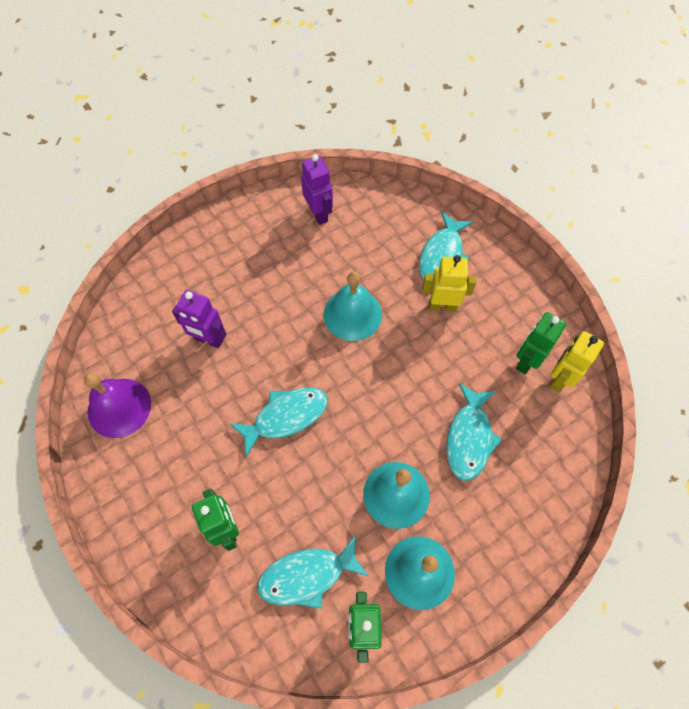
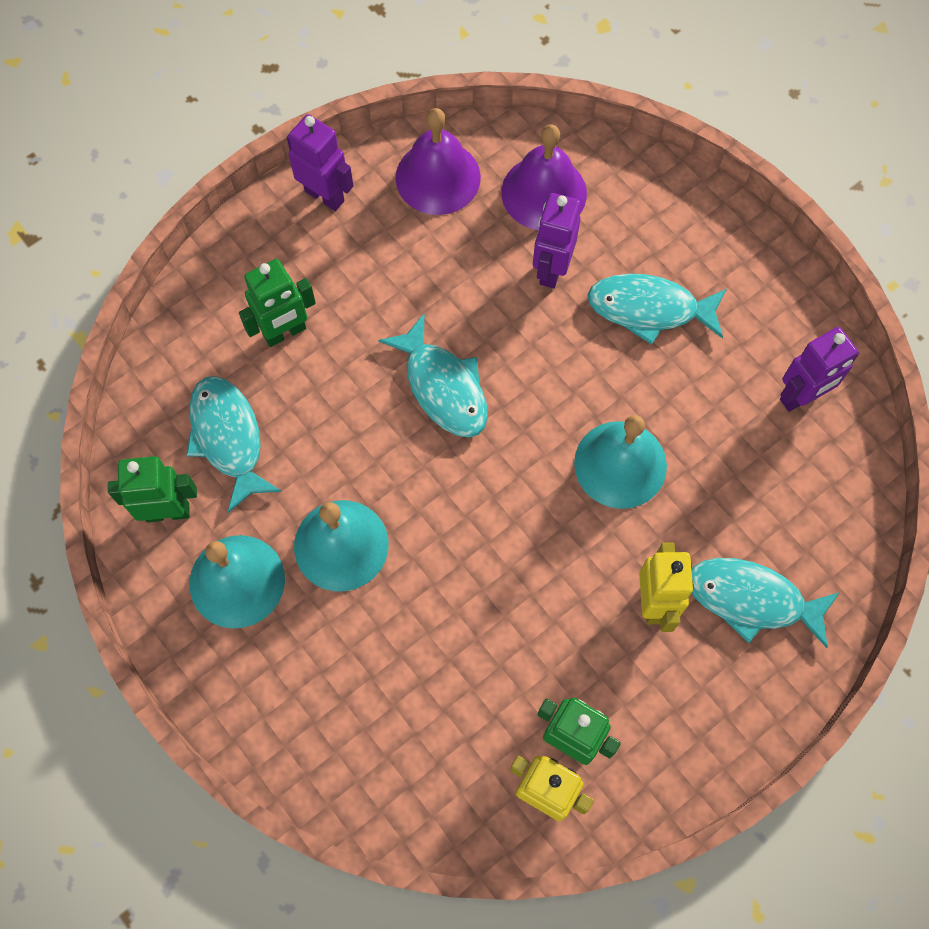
camera: 85 degrees right, 5 degrees up
(115, 491) = (325, 195): none -> purple robot
(149, 338) = (544, 192): none -> purple bell
(469, 437) = (433, 647): turquoise fish -> turquoise fish (649, 309)

